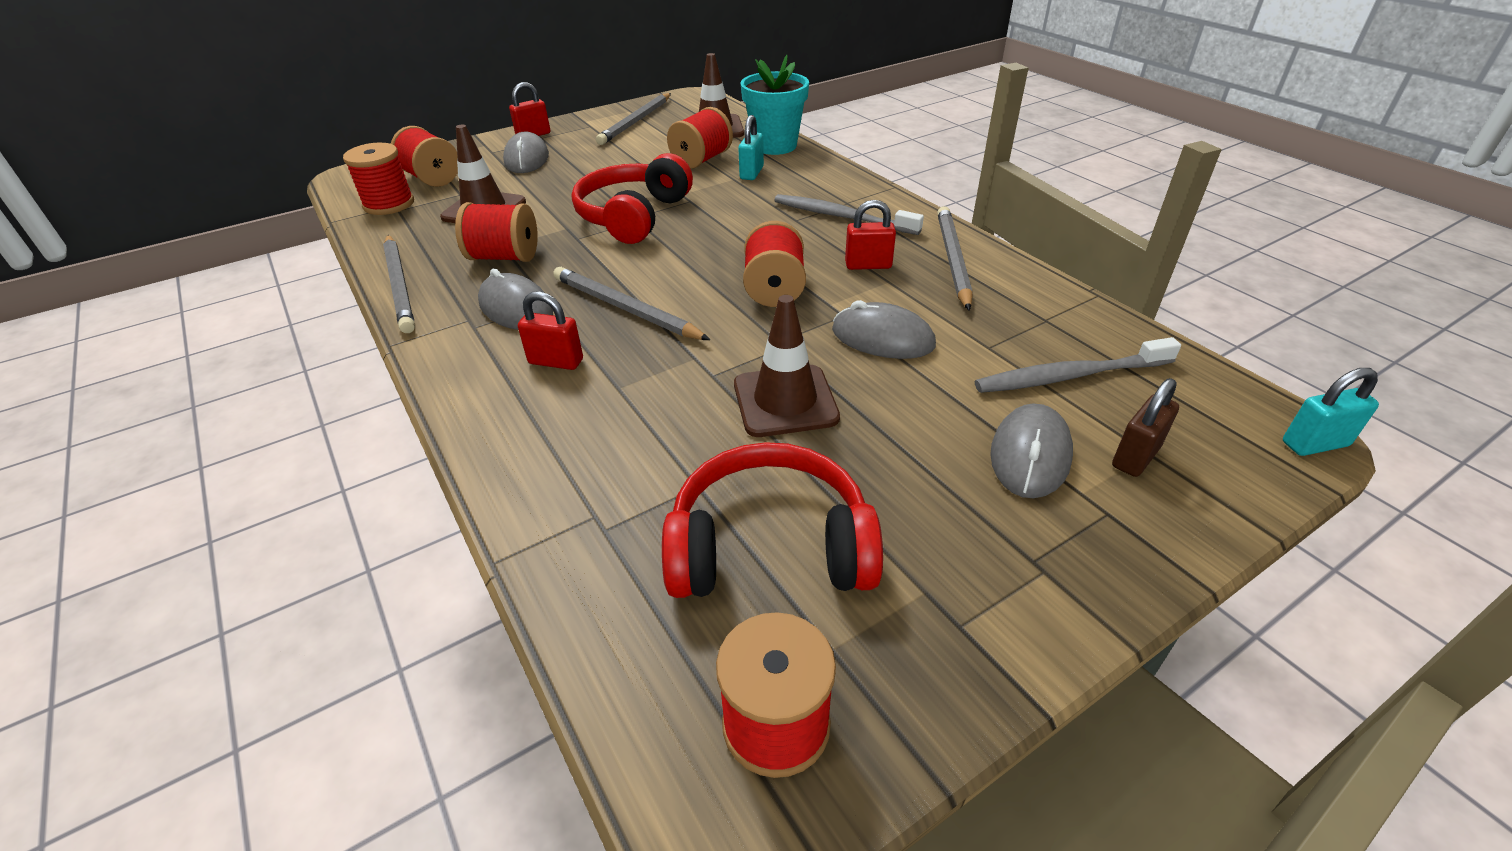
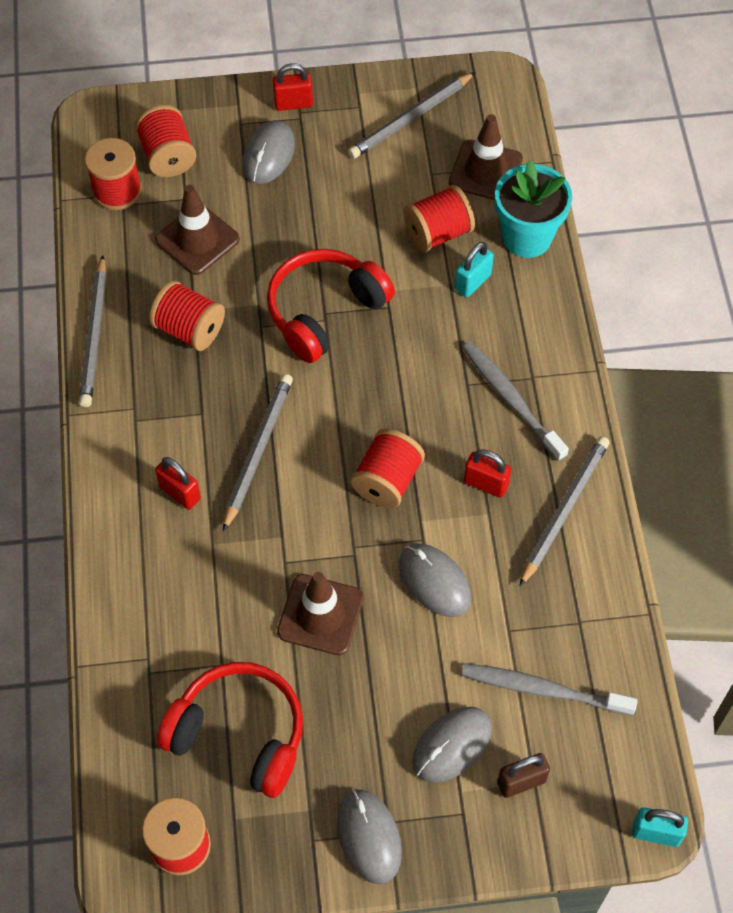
camera: 25 degrees right, 20 degrees up
(516, 308) = (174, 410): grey mouse -> grey mouse (369, 837)
(625, 309) = (257, 451): grey pencil -> grey pencil turned 45 degrees clockwise

